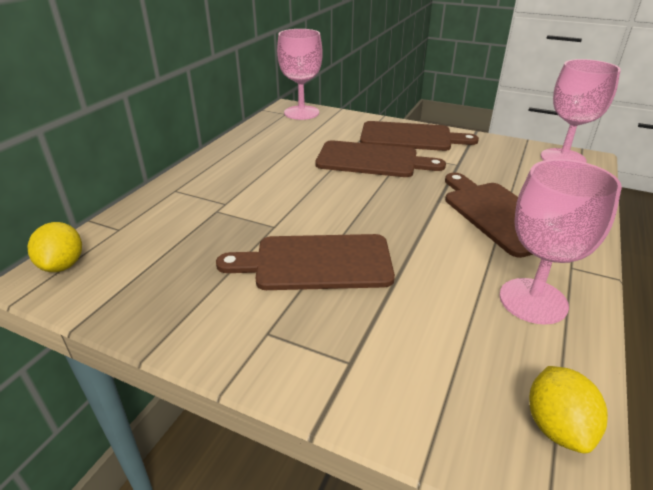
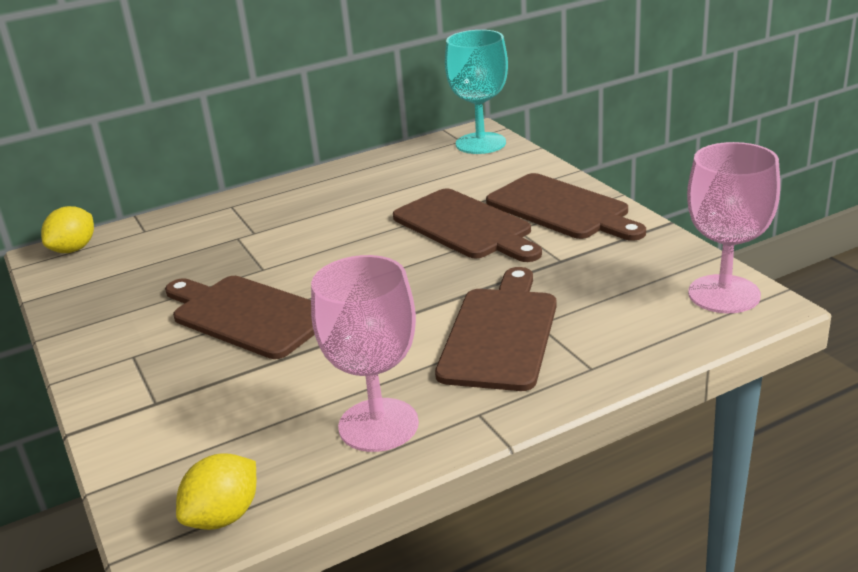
camera: 40 degrees right, 5 degrees down
(301, 113) = (480, 143): pink goblet -> turquoise goblet

